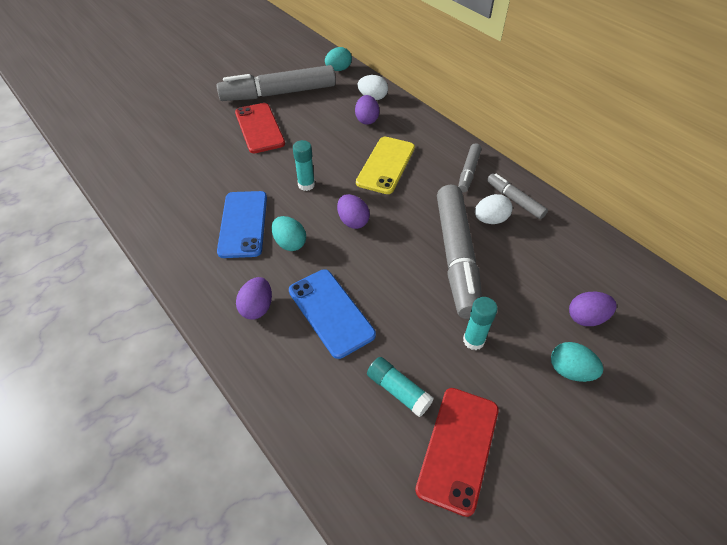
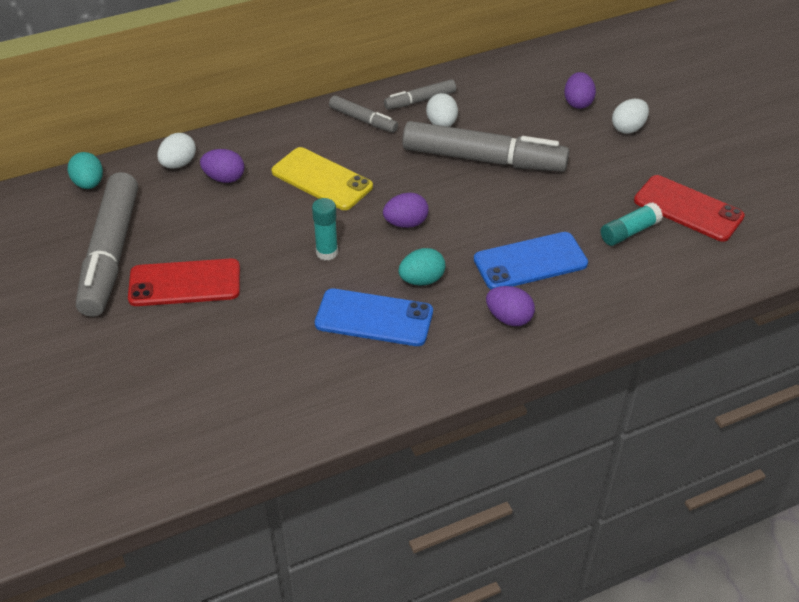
camera: 75 degrees left, 5 degrees down
(473, 340) = (586, 173): turquoise glue stick -> none
(570, 371) = (628, 128): turquoise egg -> white egg

